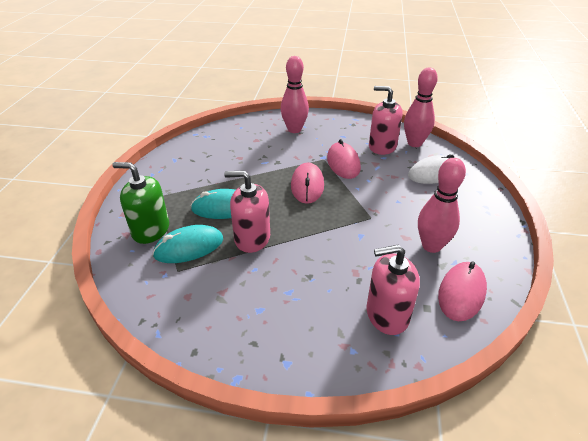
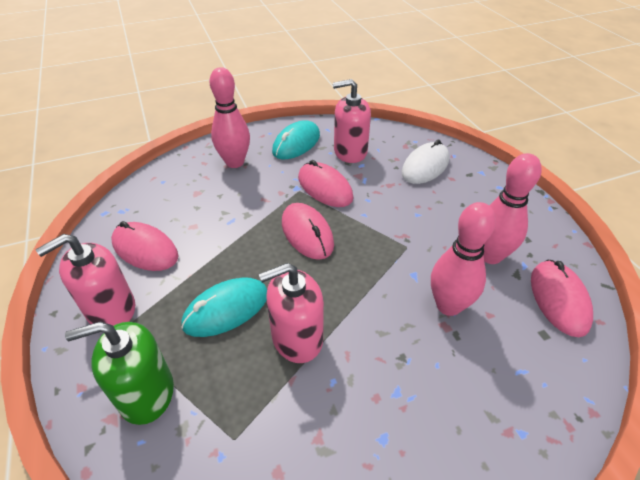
camera: 30 degrees left, 5 degrees up
(189, 247) = (223, 393): turquoise mouse -> turquoise mouse (296, 143)
(203, 160) = (145, 249): none -> pink mouse
(387, 314) = (517, 364): pink soap dispenser -> pink soap dispenser (111, 309)
(414, 143) = (379, 137): pink bowling pin -> pink bowling pin (448, 305)

